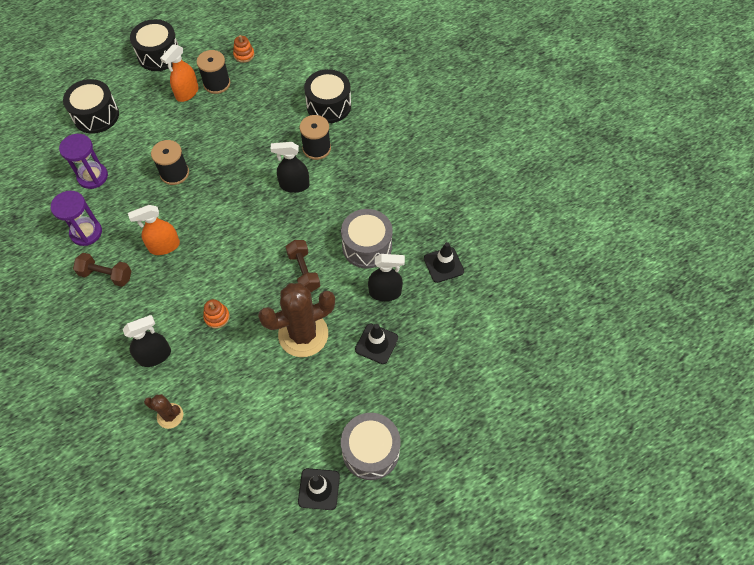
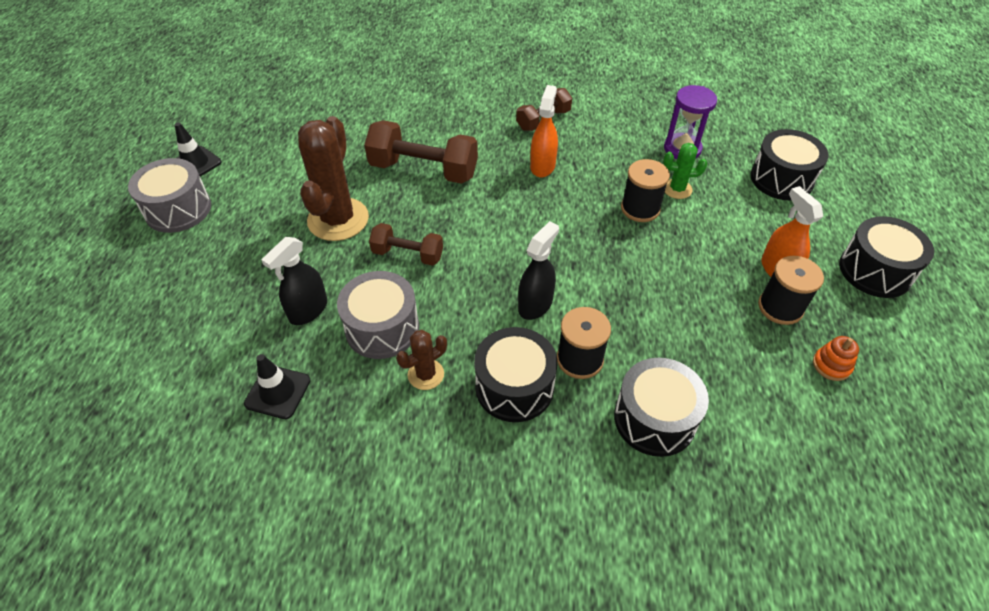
camera: 125 degrees right, 10 degrees down
(86, 232) = (607, 123): purple hourglass -> none
(141, 162) = (677, 189): none -> green cactus
(155, 356) = (426, 120): black spray bottle -> none
(170, 416) = (361, 110): brown cactus -> brown cactus (426, 374)
(217, 317) = (423, 170): orange stacking toy -> brown dumbbell
(355, 166) = (514, 387): none -> black drum
(376, 344) = (263, 269): black traffic cone -> none

